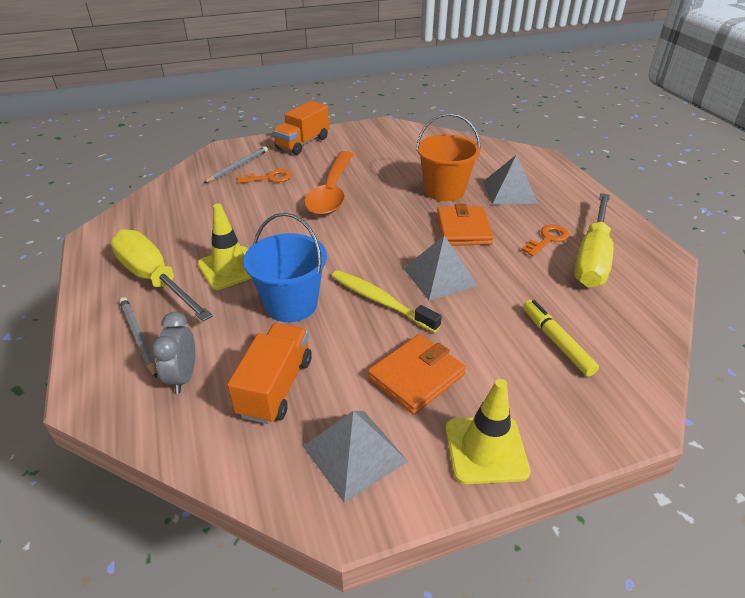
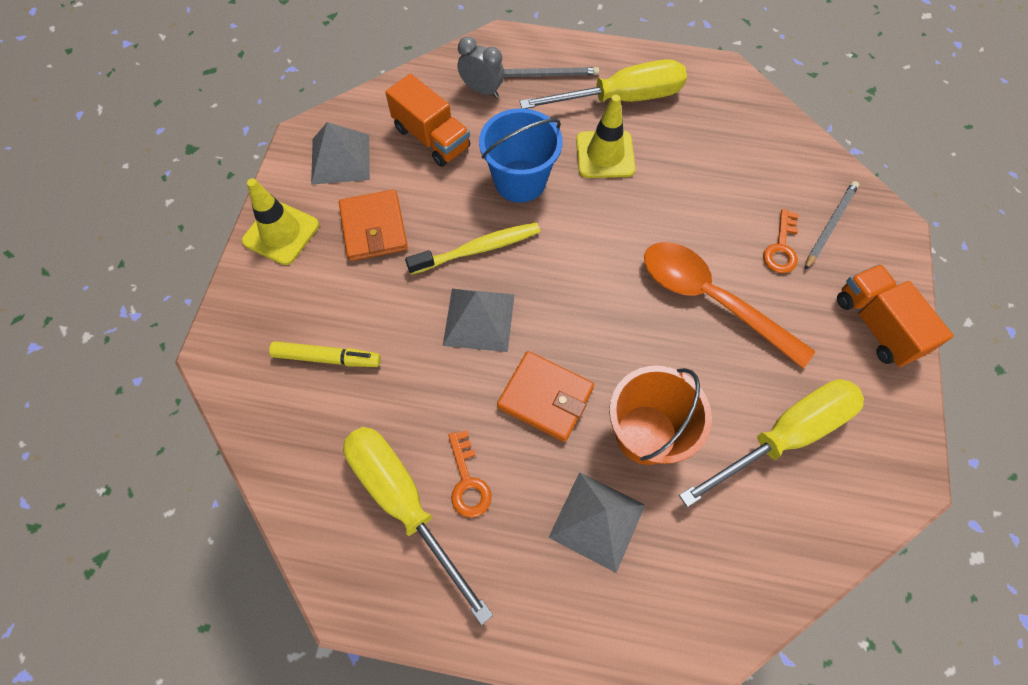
camera: 120 degrees right, 25 degrees up
(238, 166) = (830, 225): grey pencil -> grey pencil turned 120 degrees counterclockwise
(398, 154) = (784, 436): none -> yellow screwdriver

